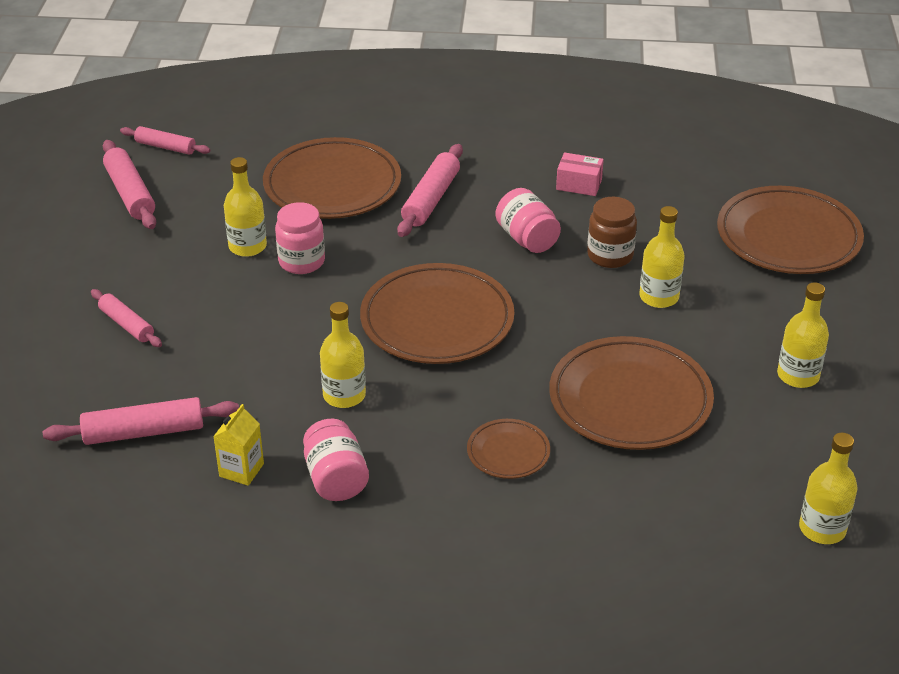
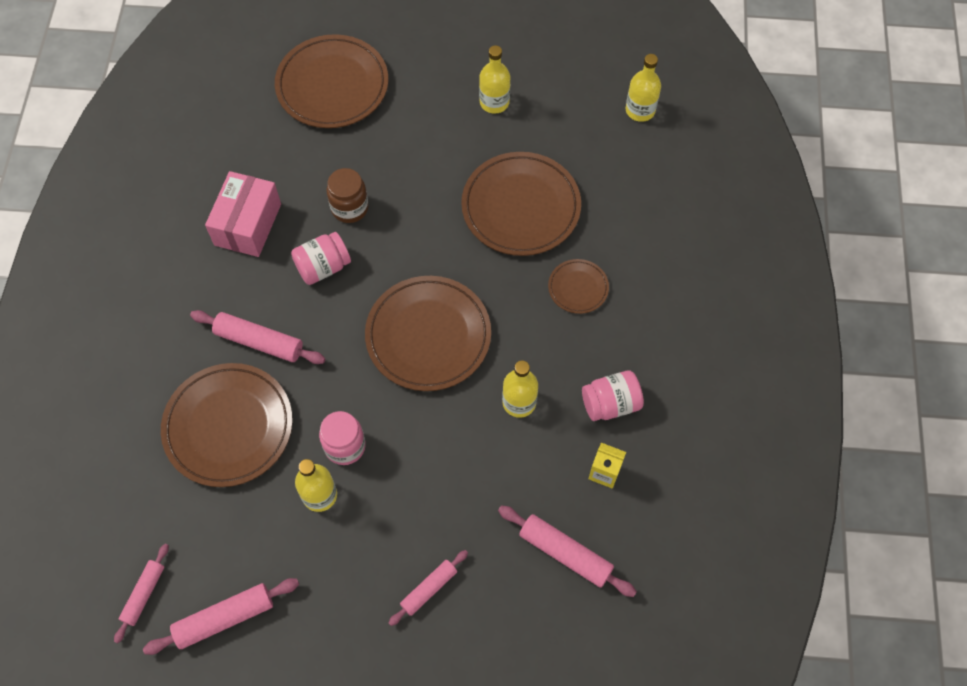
camera: 90 degrees left, 25 degrees up
(144, 432) = (565, 553): pink rolling pin -> pink rolling pin turned 45 degrees counterclockwise
(579, 184) = (248, 224): pink box -> pink box, size x1.82
(659, 297) = (404, 178): yellow bottle -> none

